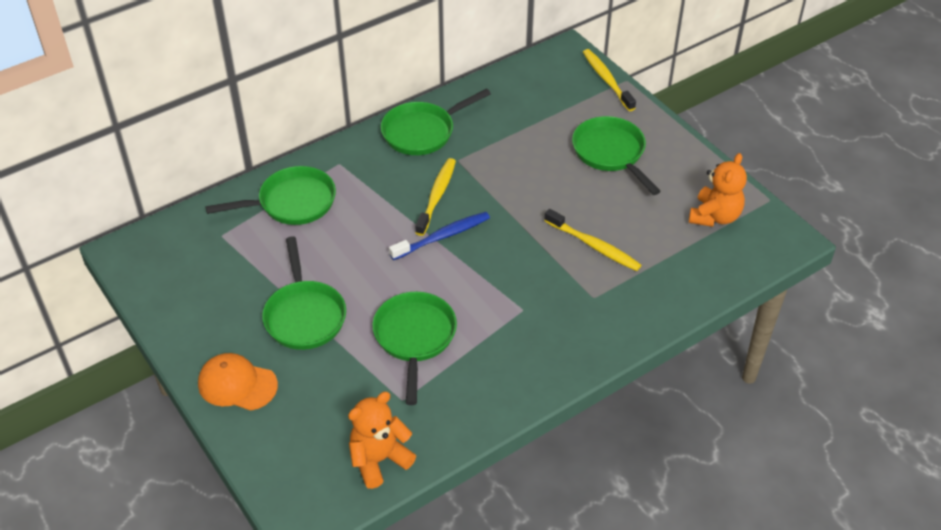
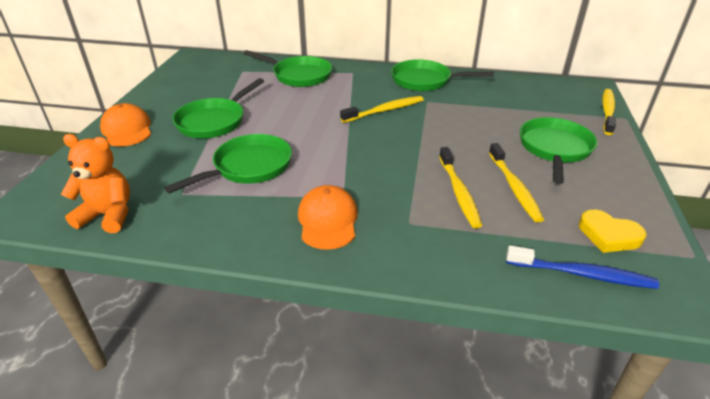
camera: 45 degrees right, 10 degrees down
(442, 236) = (355, 130): blue toothbrush -> blue toothbrush (582, 274)
(540, 337) = (328, 220): none -> orange cap
(623, 214) = (514, 187): none -> yellow toothbrush
(714, 216) = (608, 235): orange teddy bear -> yellow heart

